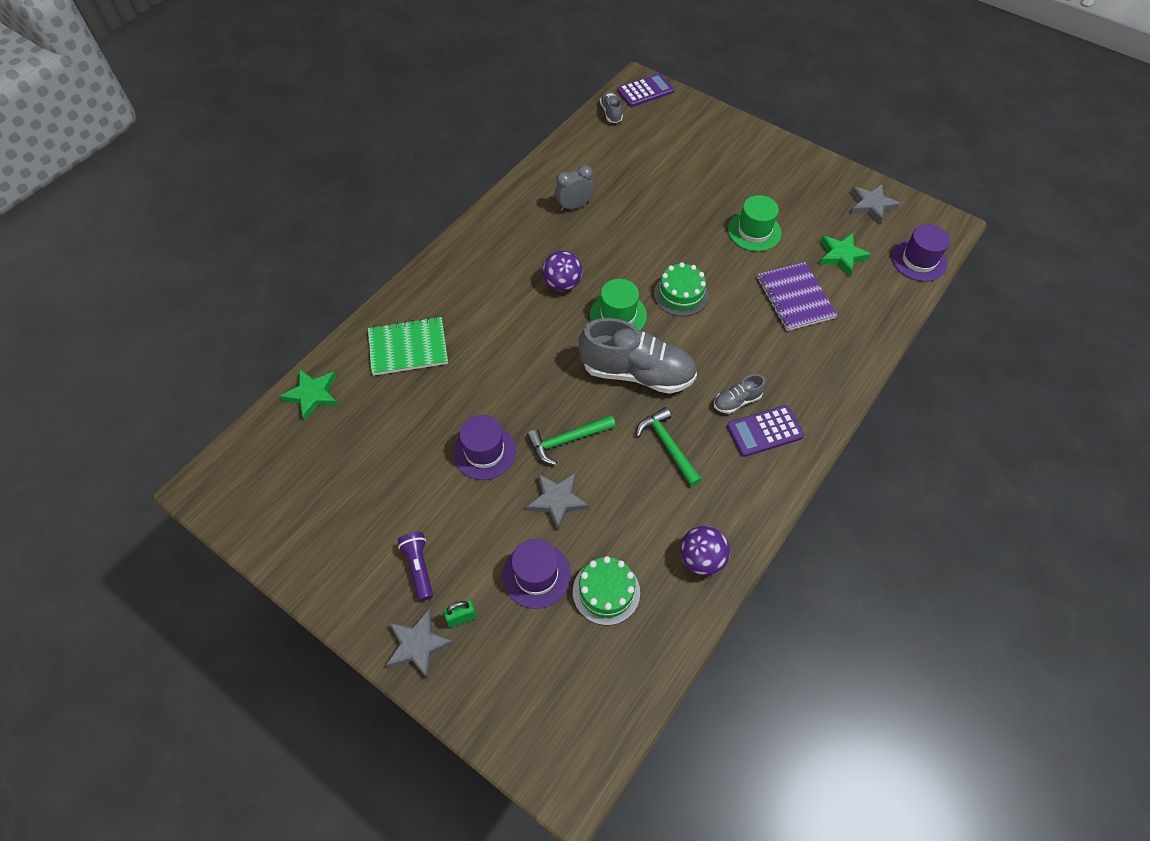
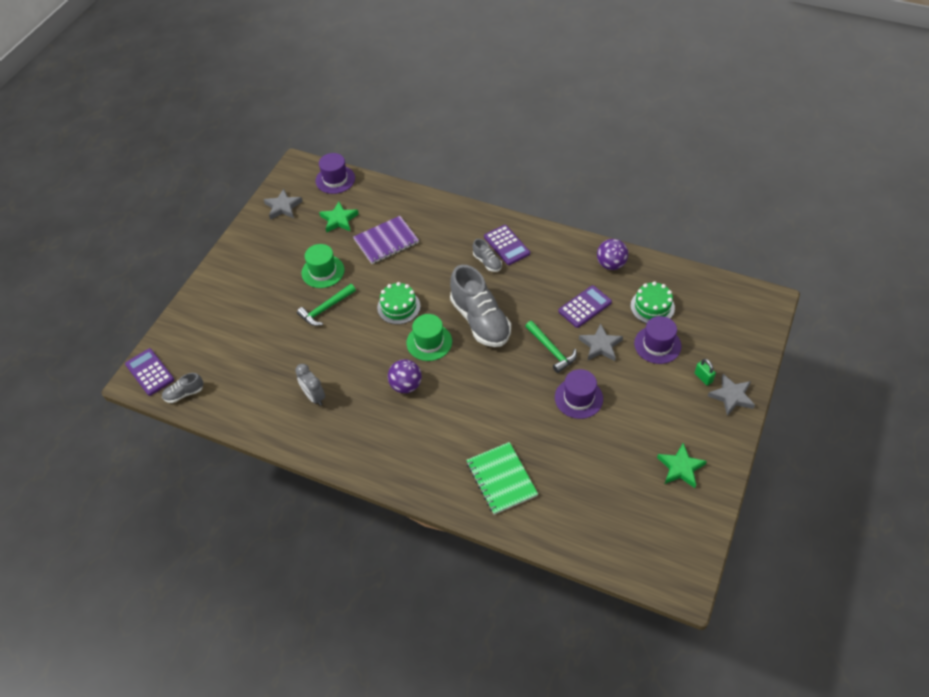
camera: 100 degrees left, 5 degrees down
(312, 395) = (570, 536): green star -> green star (680, 468)
(419, 567) = (681, 412): purple flashlight -> none
(629, 500) = (584, 307): none -> purple calculator
(637, 373) = (480, 320): grey shoe -> grey shoe turned 150 degrees clockwise
(668, 446) = (536, 293): green hammer -> green hammer (326, 309)

